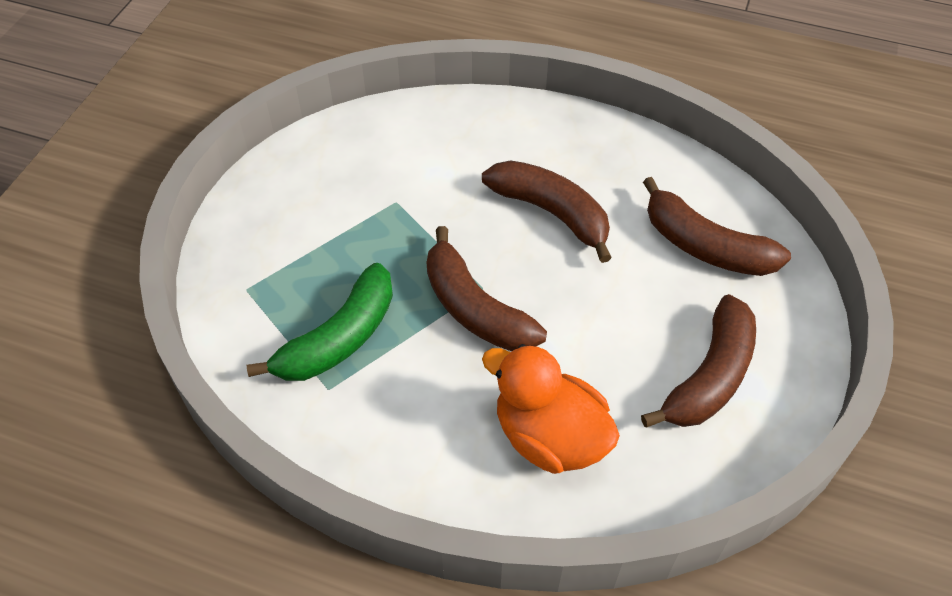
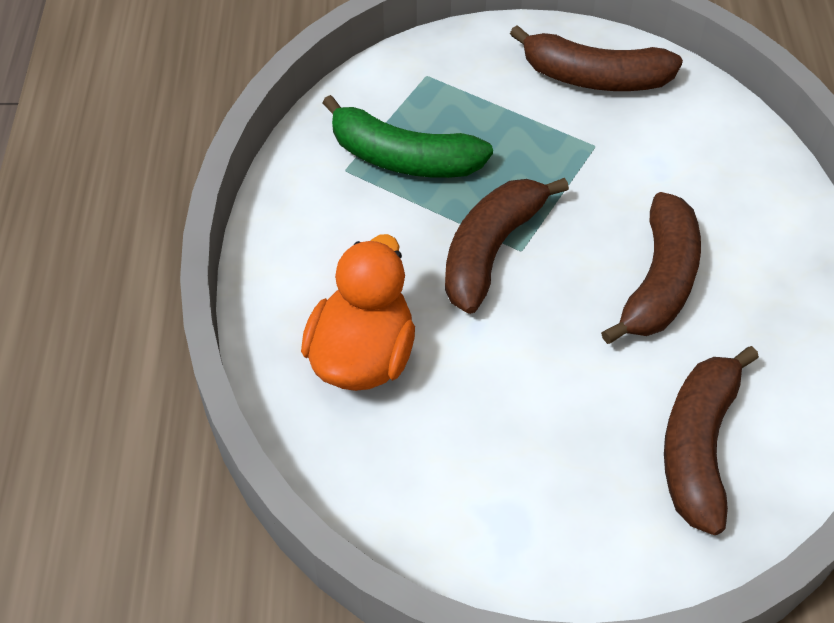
camera: 70 degrees right, 0 degrees up
(710, 376) = (505, 489): brown banana -> brown banana (594, 78)

